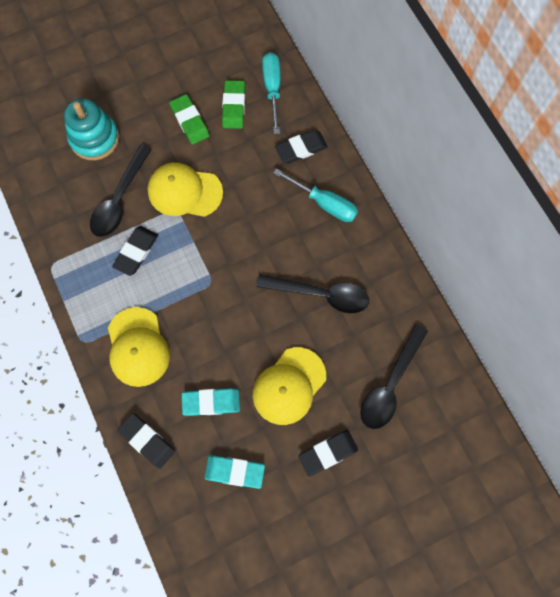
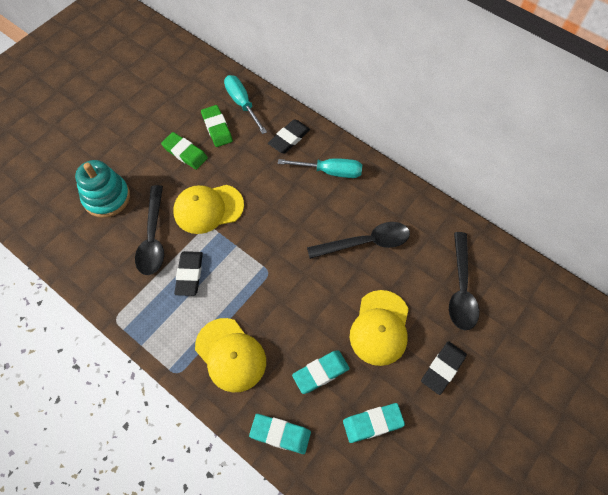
camera: 25 degrees left, 10 degrees down
(147, 441) = (280, 434): black eraser -> turquoise eraser

